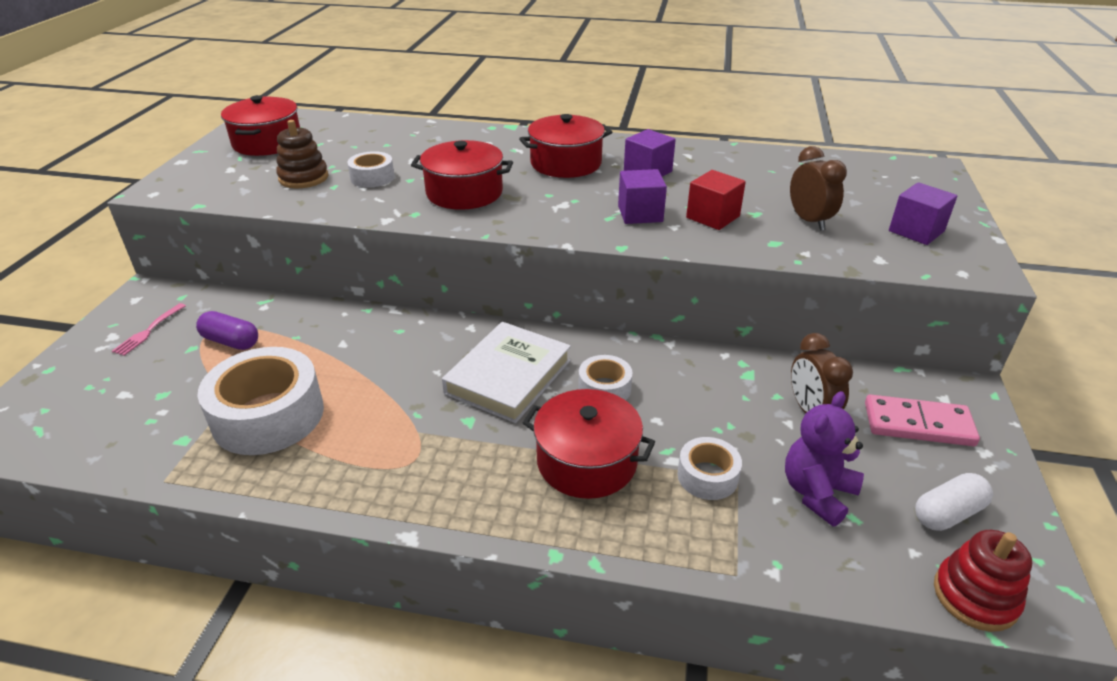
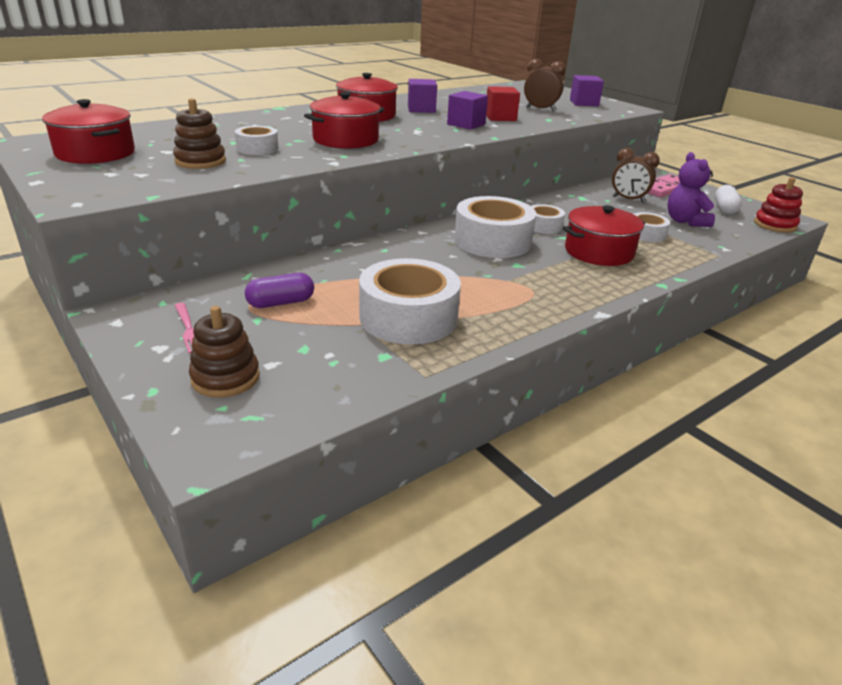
camera: 50 degrees left, 5 degrees down
(87, 387) = (225, 378): none -> brown stacking toy
(508, 377) = (492, 241): white book -> white tape

